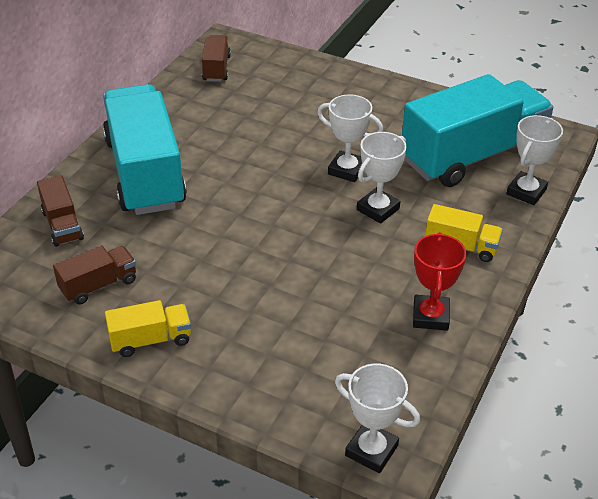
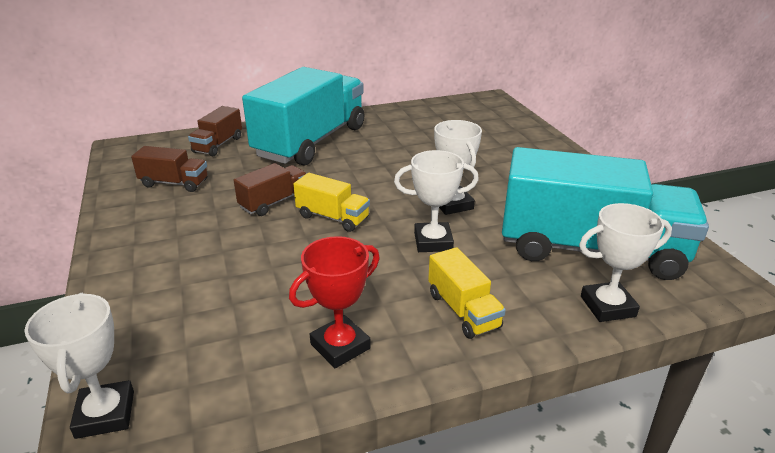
camera: 45 degrees right, 10 degrees down
(151, 340) = (139, 228): yellow truck -> yellow truck (332, 217)
(216, 68) = (457, 110): brown truck -> brown truck (274, 202)

